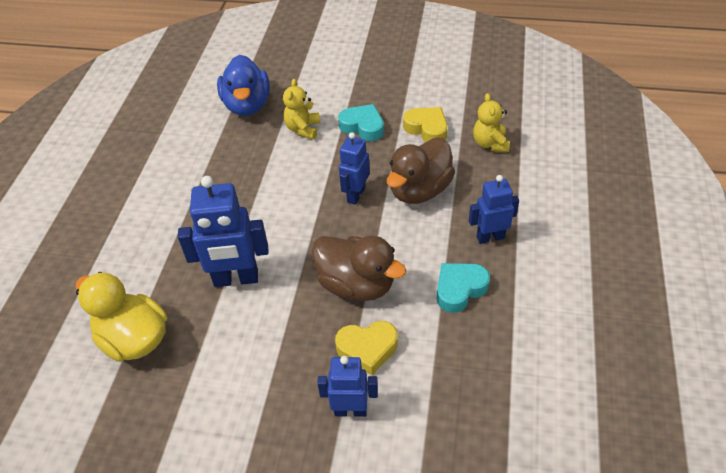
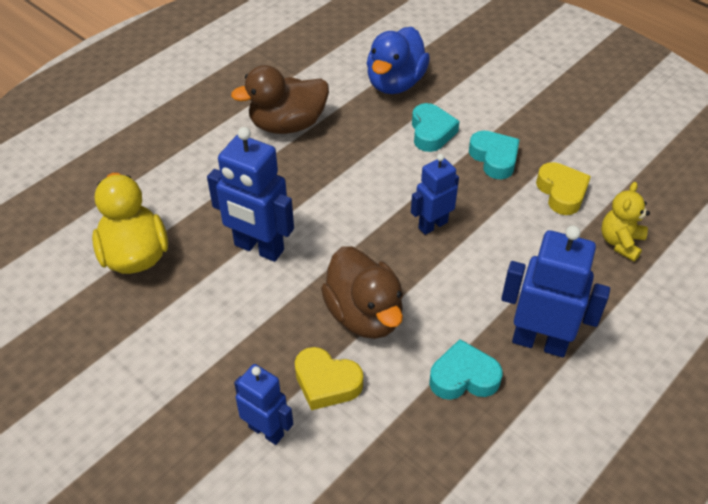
camera: 30 degrees right, 0 degrees up
(303, 129) = (431, 132): yellow teddy bear -> turquoise heart
(419, 190) = (502, 253): brown duck -> brown duck (287, 125)
(490, 237) = (539, 342): blue robot -> blue robot, size x1.60

